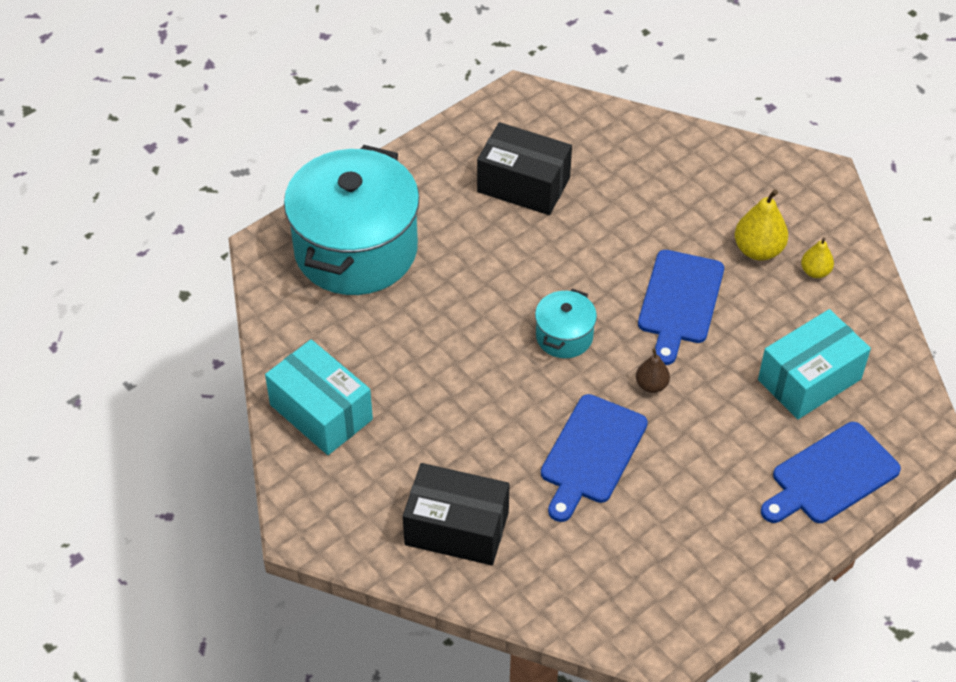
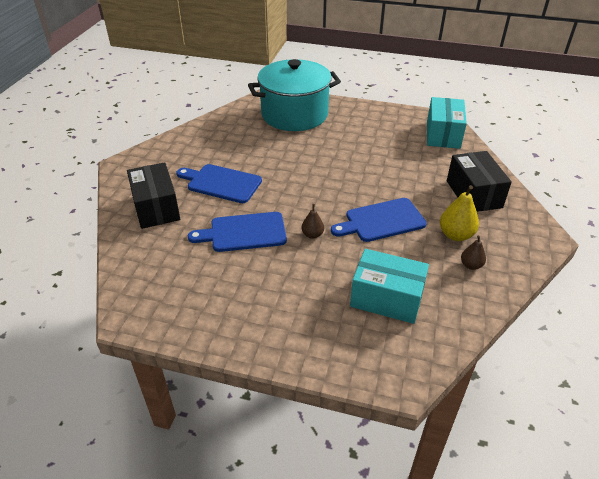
camera: 55 degrees right, 10 degrees down
(321, 412) = (193, 142): turquoise box -> turquoise box (443, 134)
(523, 185) = (391, 141): black box -> black box (474, 194)
(564, 336) = (312, 191): turquoise pot -> none
(815, 271) = (471, 265): yellow pear -> brown pear
(831, 476) = (321, 343): blue cutting board -> blue cutting board (221, 183)

